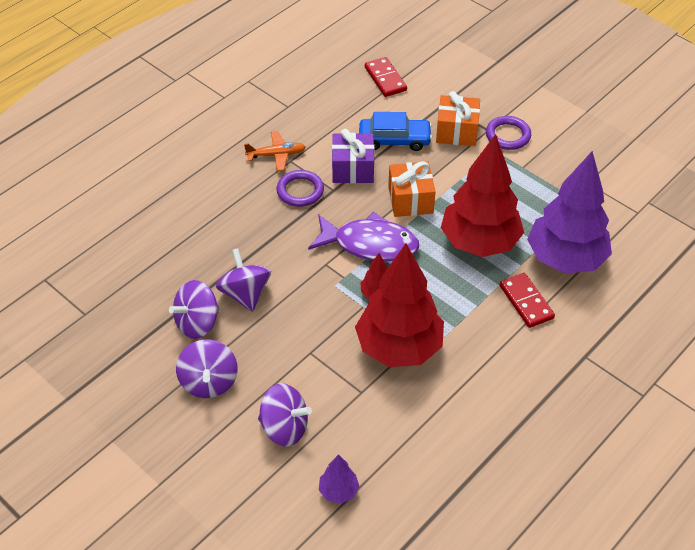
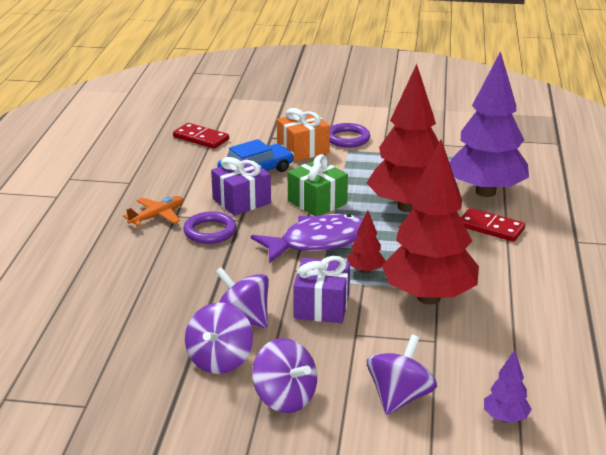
camera: 35 degrees left, 20 degrees down
(284, 428) = (399, 397): purple spinning top -> purple spinning top turned 45 degrees counterclockwise
(311, 312) = (321, 306): none -> purple gift
(410, 200) = (317, 202): orange gift -> green gift

